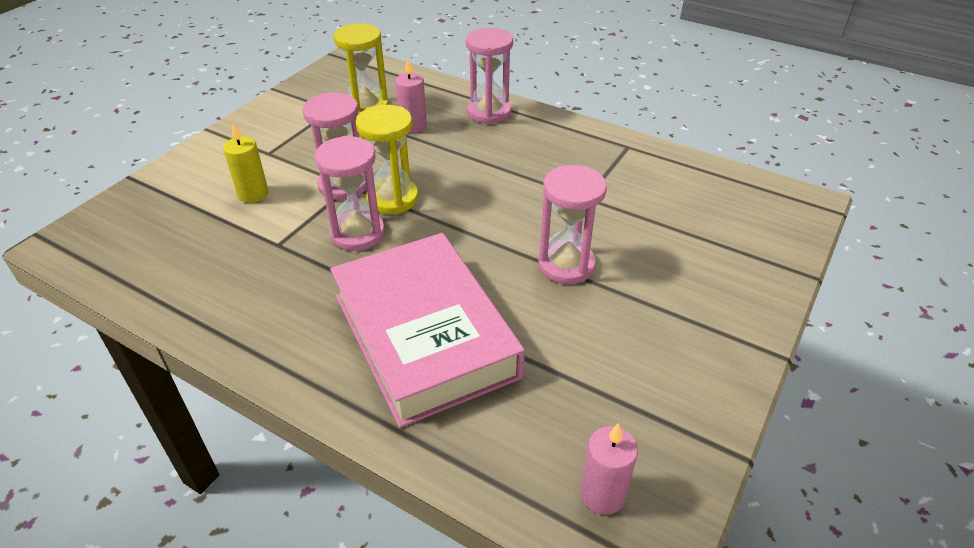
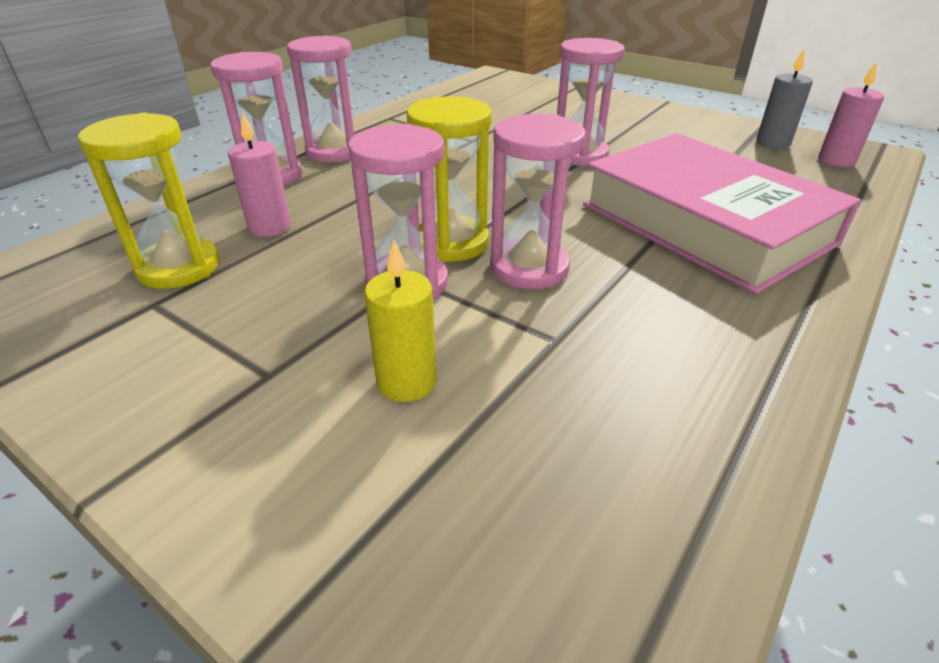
camera: 85 degrees left, 5 degrees down
(424, 335) = (704, 224): pink book -> pink book turned 75 degrees clockwise
(539, 130) = (334, 152): none -> pink hourglass
(648, 439) = (772, 143): none -> grey candle

